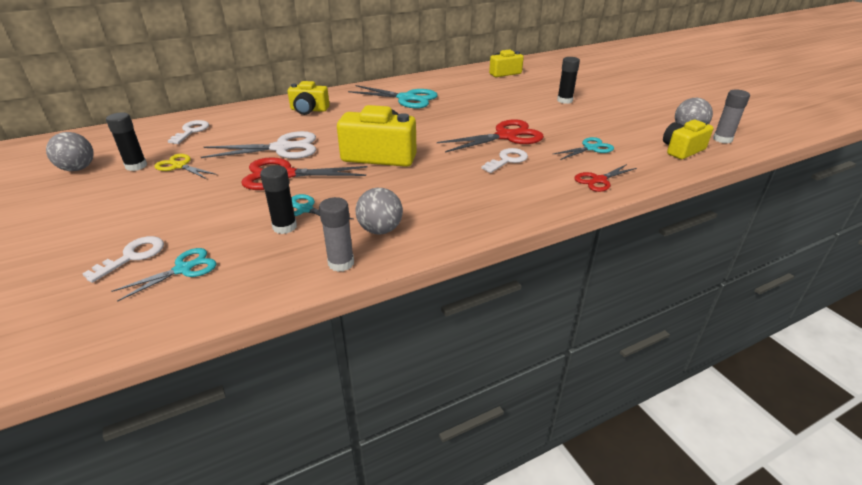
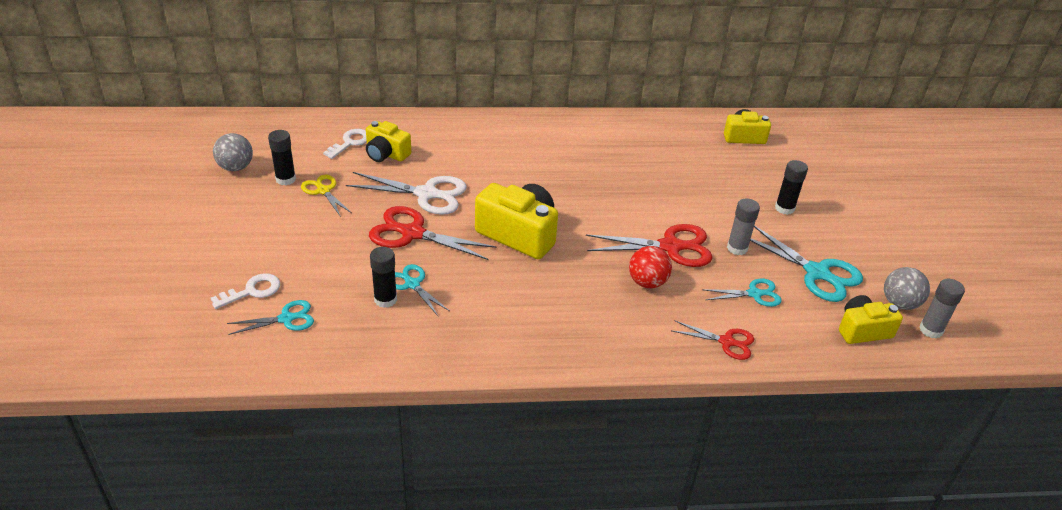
camera: 20 degrees right, 5 degrees up
(309, 110) = (480, 142): yellow camera -> yellow camera (386, 154)
(341, 263) = (414, 357): grey glue stick -> grey glue stick (737, 248)
(380, 230) = (467, 332): grey ball -> none
(406, 98) = (596, 152): turquoise scissors -> turquoise scissors (817, 273)
(507, 160) = (647, 282): white key -> red ball
(599, 180) = (726, 342): red scissors -> red scissors turned 150 degrees counterclockwise

